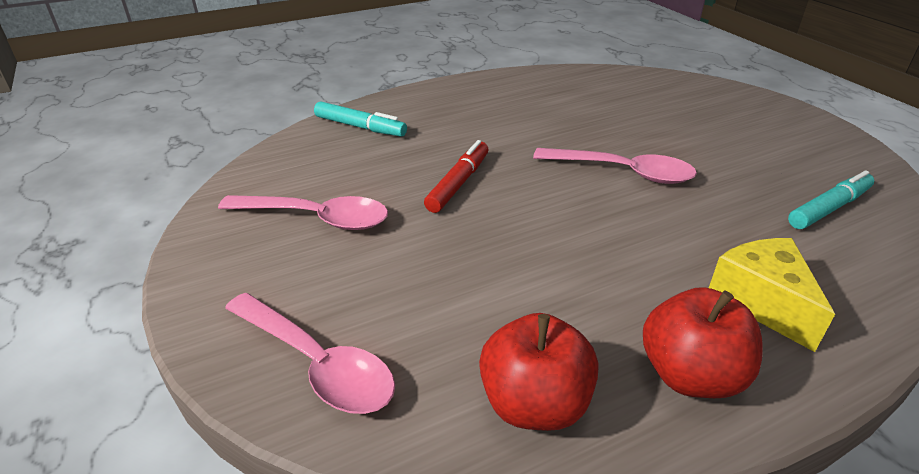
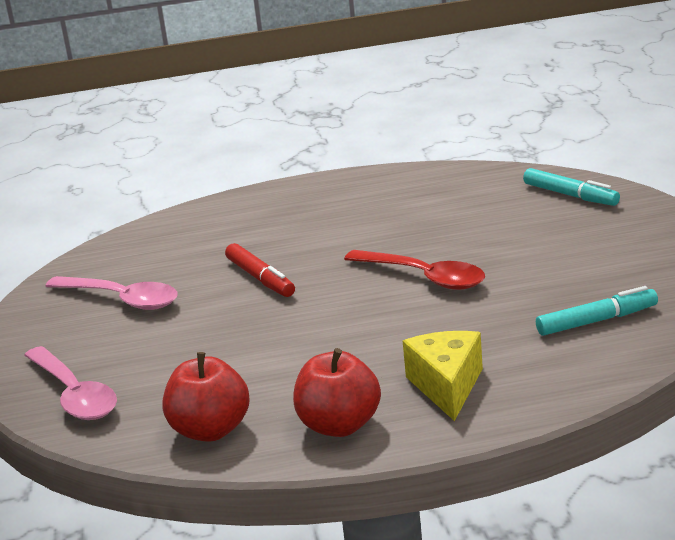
camera: 20 degrees right, 10 degrees down
(360, 127) = (202, 222): turquoise marker -> turquoise marker (570, 195)
(458, 183) = (260, 278): red marker -> red marker turned 105 degrees clockwise
(623, 172) = (424, 277): pink spoon -> red spoon

